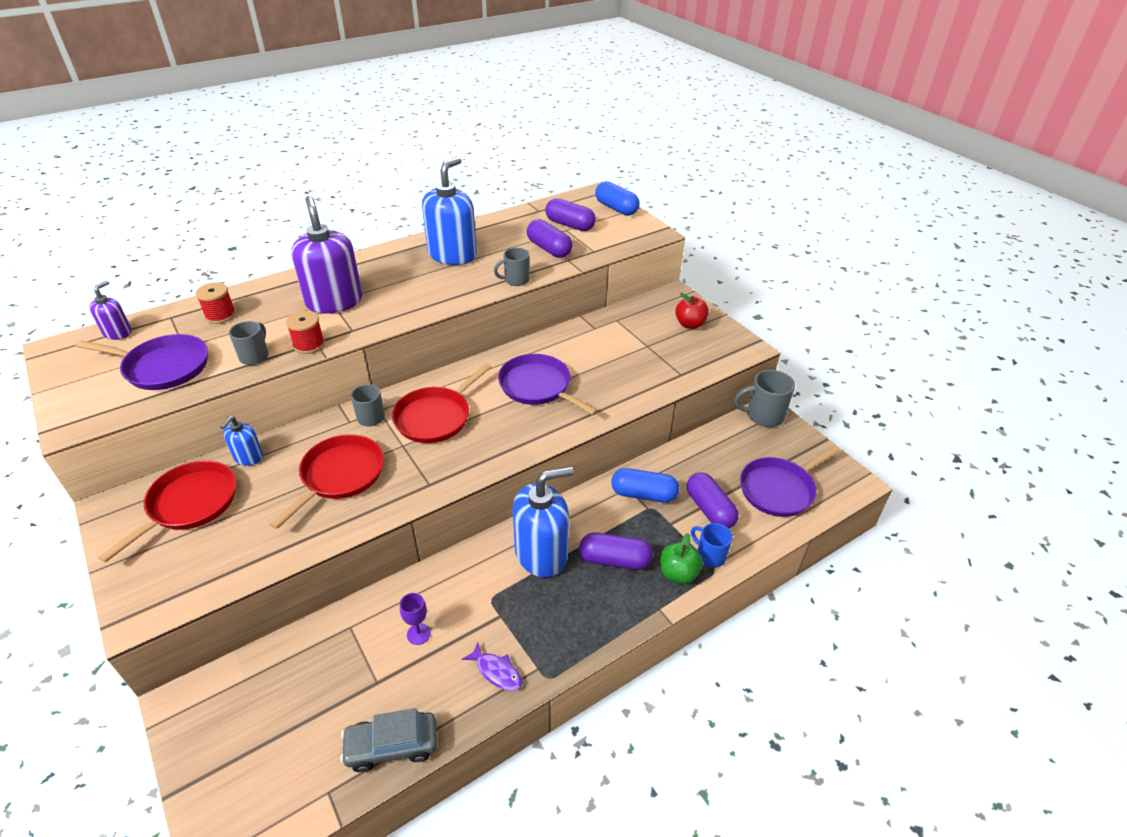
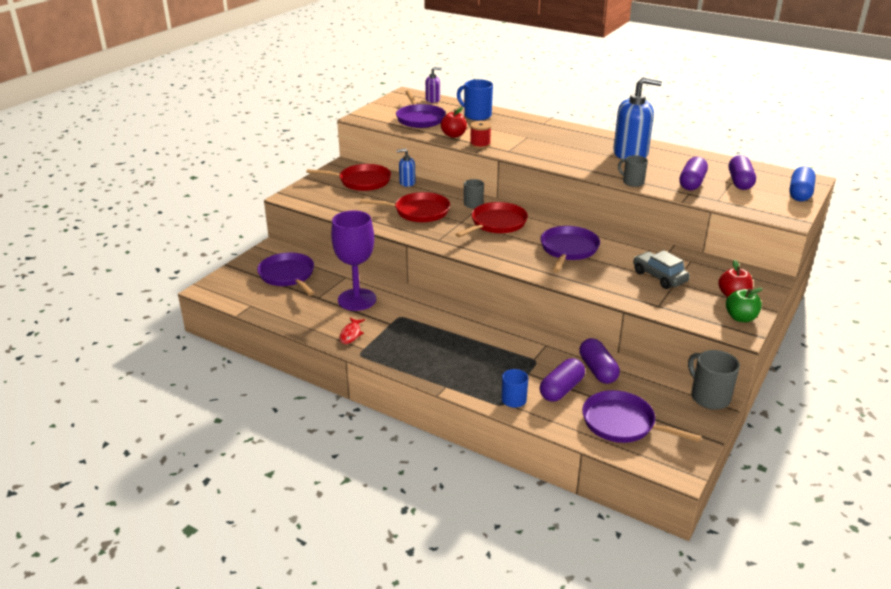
camera: 65 degrees right, 10 degrees down
(220, 315) = (476, 115): red spool -> blue mug
(255, 356) = (453, 135): grey mug -> red apple
(284, 704) = (288, 275): none -> purple pan
(334, 301) = (528, 137): purple soap dispenser -> none
(392, 746) = (284, 315): grey car -> grey car (659, 277)
(418, 634) = (357, 300): purple goblet -> purple goblet, size x2.46
(435, 417) = (496, 223): red pan -> red pan turned 120 degrees clockwise
(496, 671) = (351, 334): purple fish -> red fish
(541, 553) = (451, 324): blue soap dispenser -> none
(615, 560) = (471, 356): purple capsule -> purple capsule (598, 370)
(643, 494) = (545, 353): blue capsule -> none
(678, 573) = (483, 387): green apple -> green apple (740, 318)

